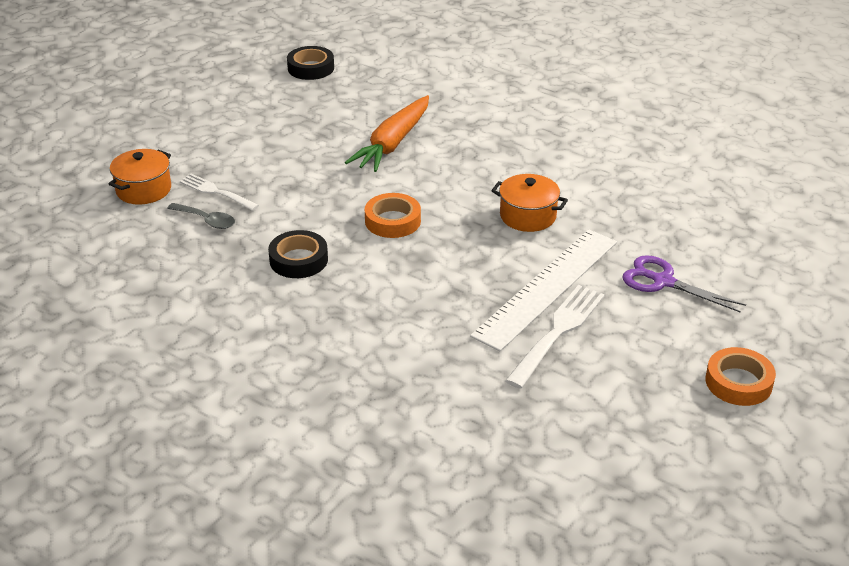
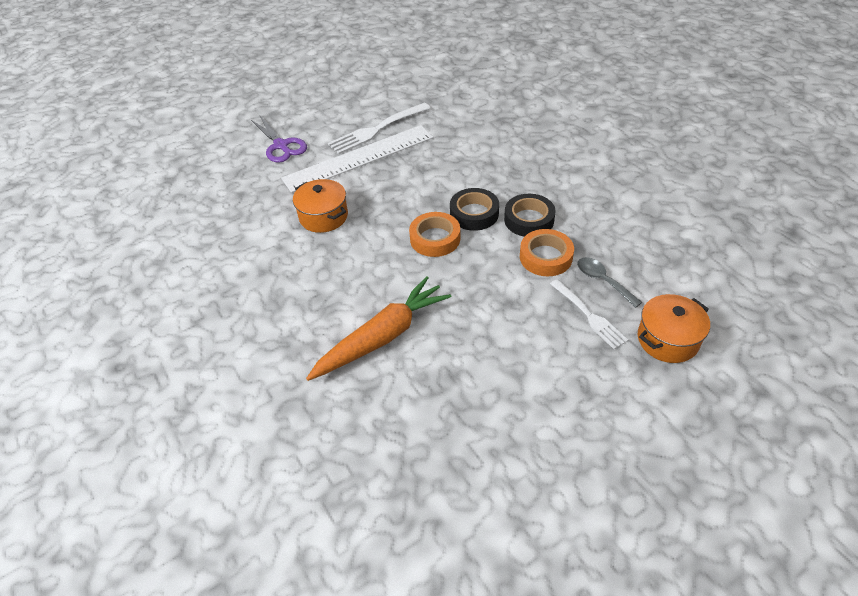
camera: 155 degrees left, 10 degrees up
(311, 68) = (411, 535): black tape -> black tape (474, 213)
(738, 382) = (304, 87): orange tape -> orange tape (545, 257)

